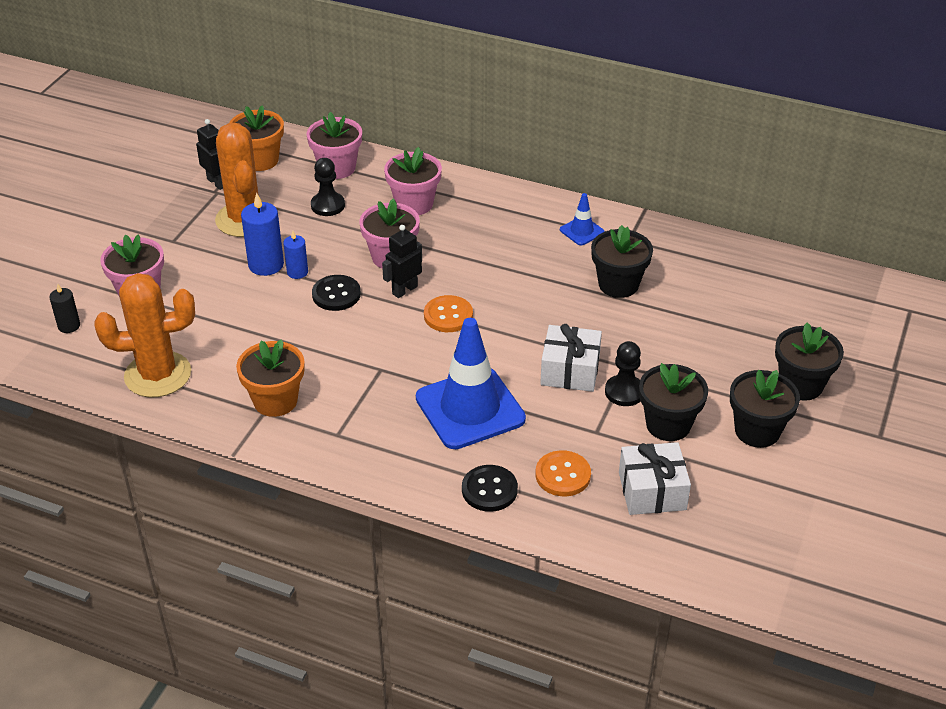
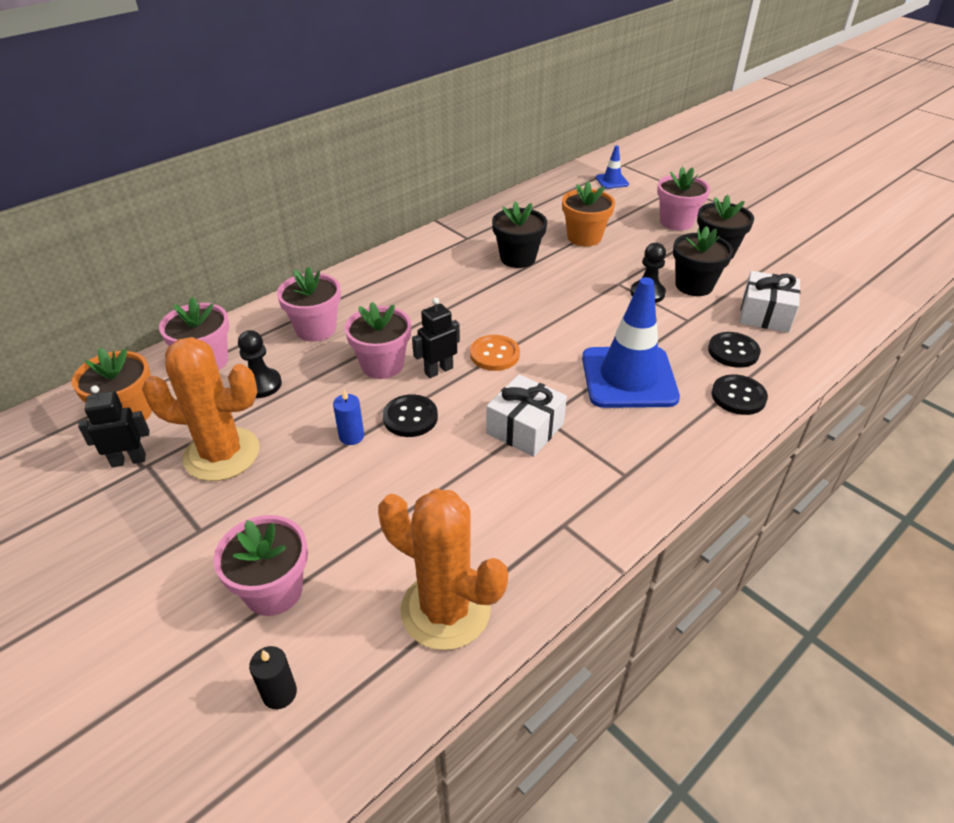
camera: 65 degrees left, 0 degrees up
(158, 375) = (445, 610): orange cactus -> orange cactus turned 75 degrees counterclockwise
(266, 265) = (318, 457): blue candle -> none
(275, 401) = (550, 510): orange flower pot -> orange flower pot (584, 237)
(404, 290) = (438, 370): black robot -> black robot turned 75 degrees clockwise
(563, 475) = (733, 351): orange button -> black button
(570, 370) = (608, 311): white gift -> white gift (525, 428)
(582, 231) = (437, 255): blue traffic cone -> blue traffic cone (612, 181)
(801, 385) = (676, 222): black flower pot -> pink flower pot

